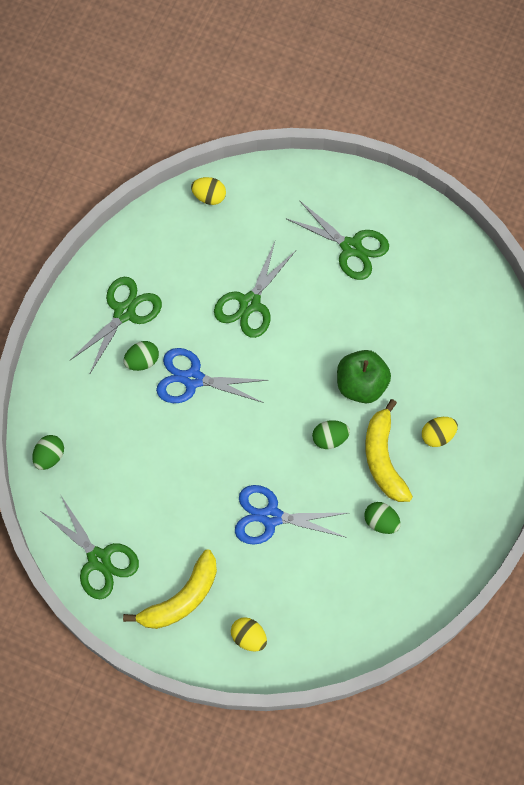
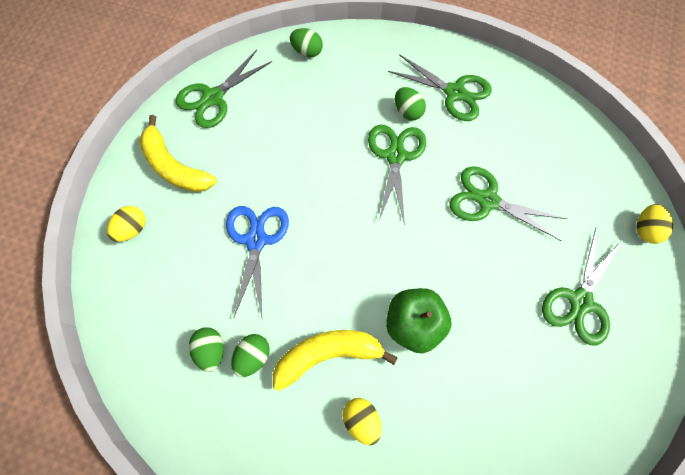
camera: 85 degrees right, 0 degrees up
(193, 379) = (395, 156): blue scissors -> green scissors
(209, 197) = (598, 152): yellow egg -> yellow egg (644, 229)
(330, 438) = (346, 293): green egg -> green egg (211, 350)

